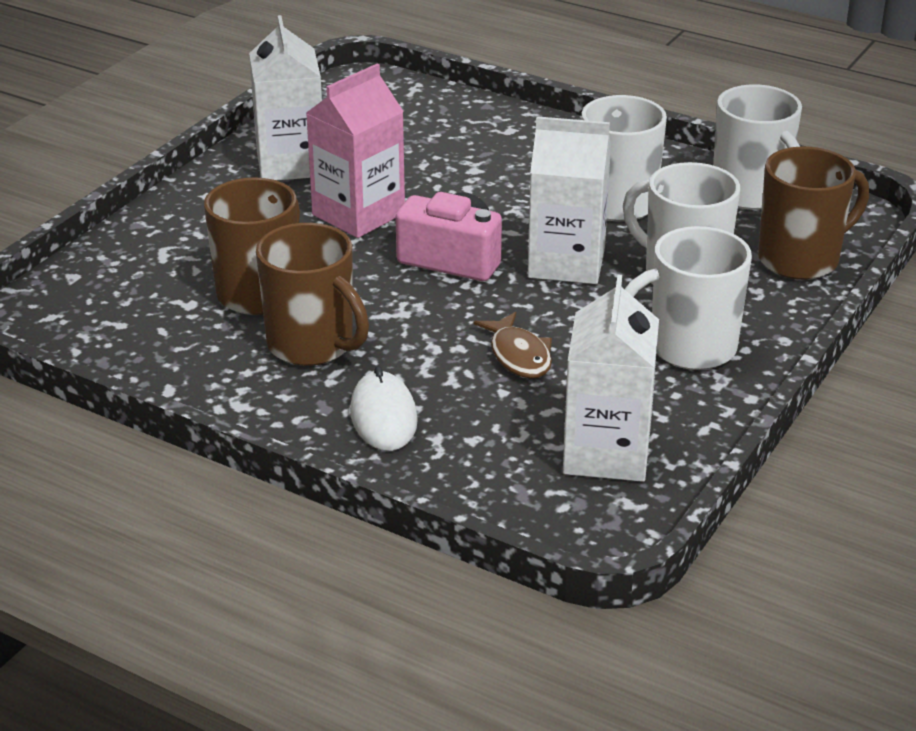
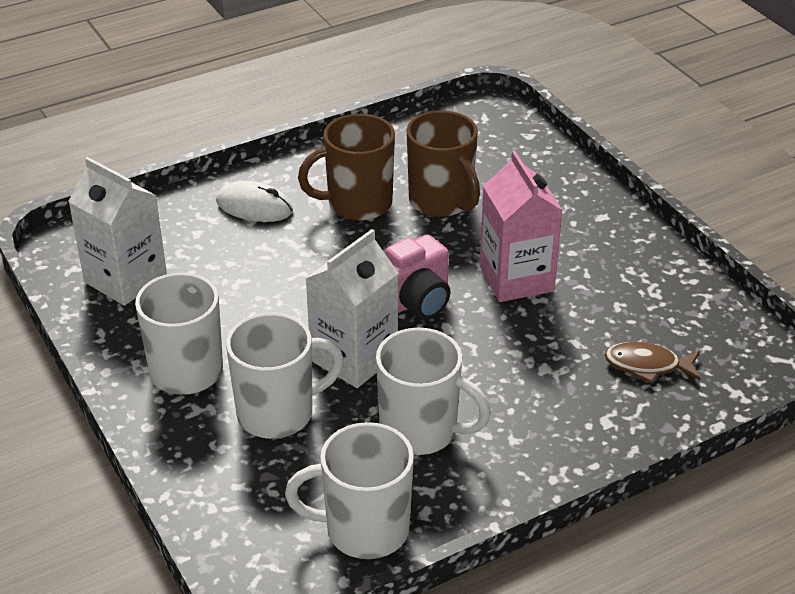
camera: 120 degrees right, 5 degrees up
(290, 164) = (627, 270): white carton -> none
(519, 355) = (260, 285): brown fish -> brown fish (647, 366)
(801, 259) = (236, 500): brown mug -> none

